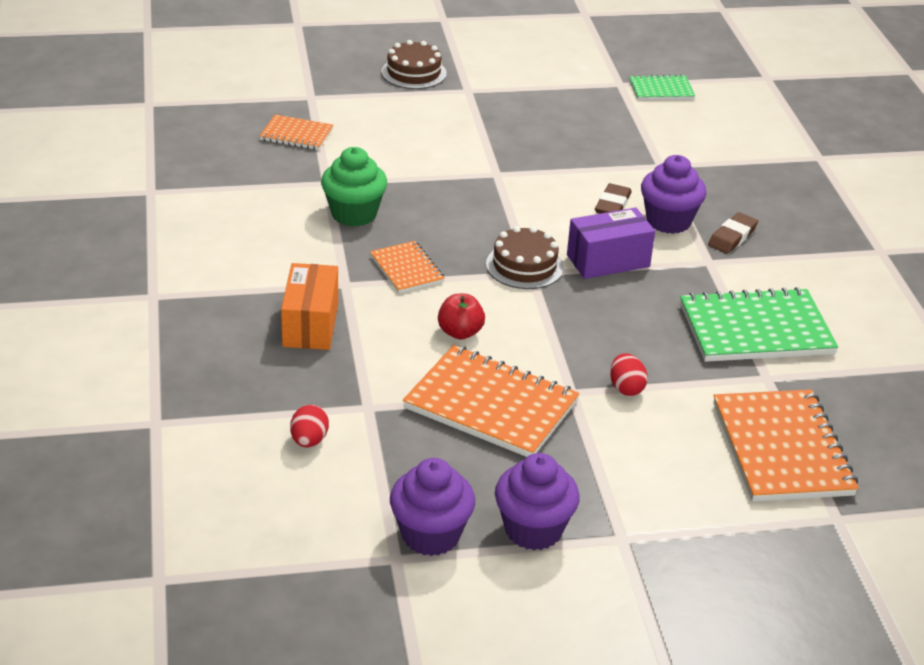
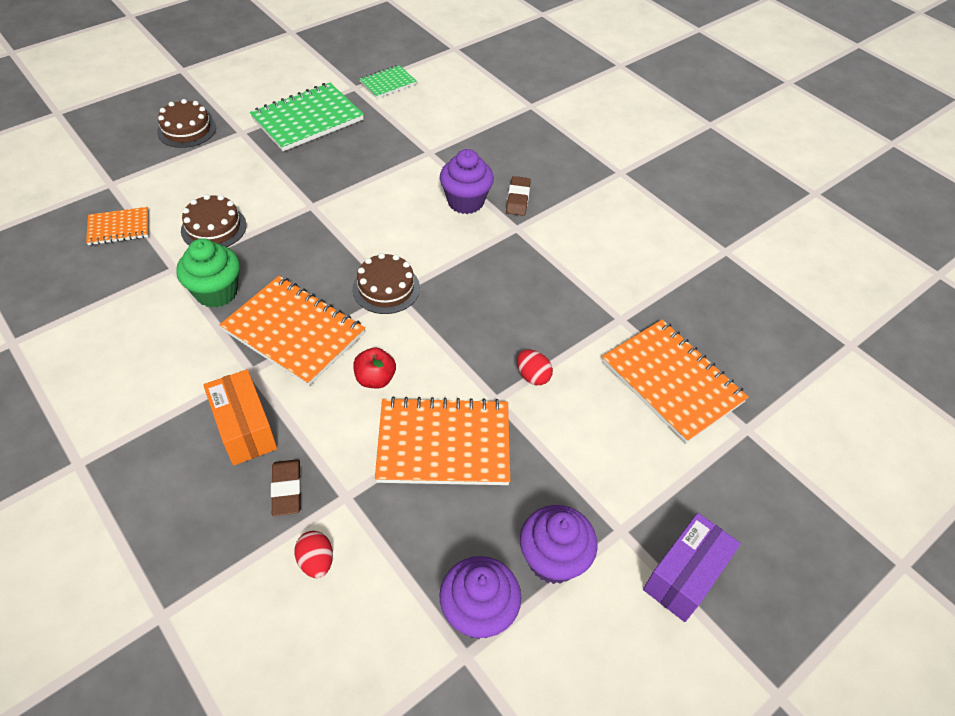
camera: 30 degrees left, 15 degrees up
(386, 162) = (214, 228): none -> brown cake
(407, 269) = (294, 332): orange notebook -> orange notebook, size x1.85
(608, 261) = (445, 257): purple box -> purple box (684, 576)
(612, 204) = (416, 202): brown eraser -> brown eraser (287, 489)
(755, 329) = (585, 277): green notebook -> green notebook (307, 119)

